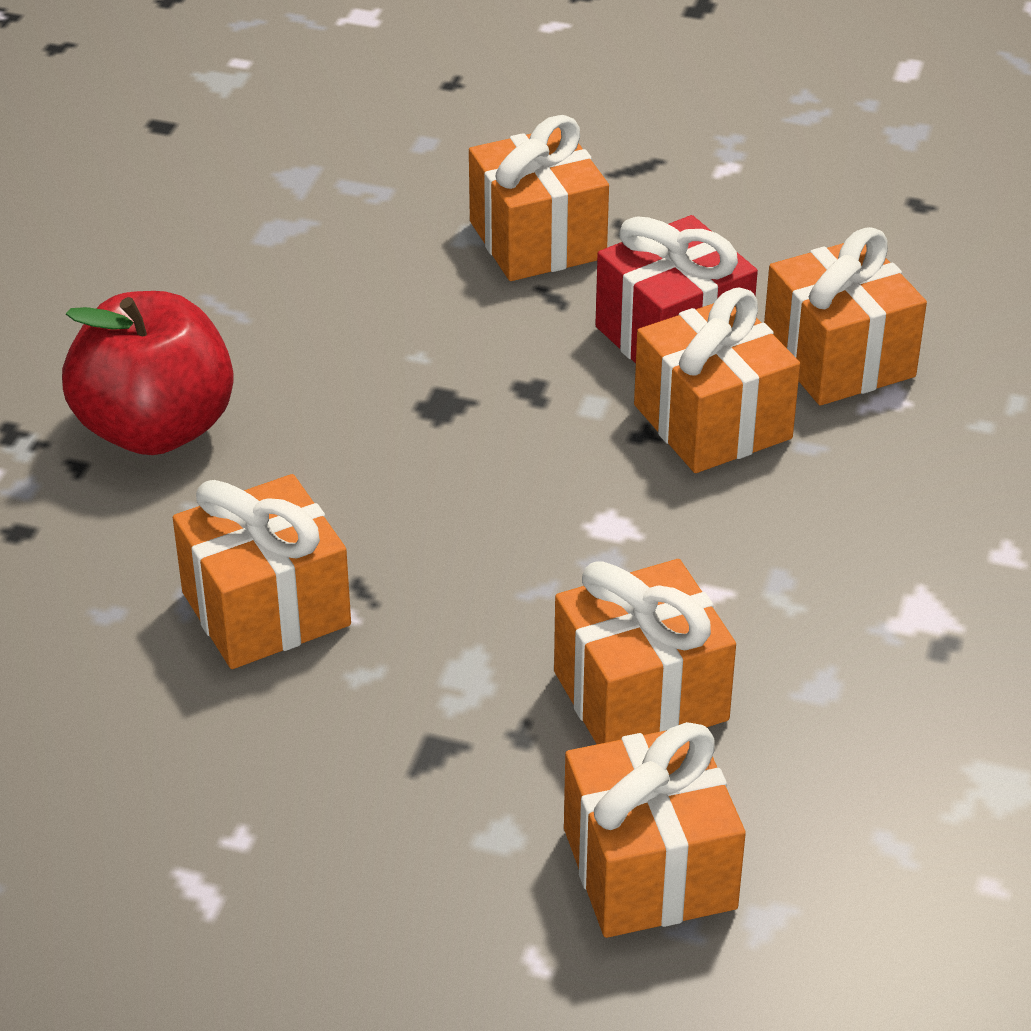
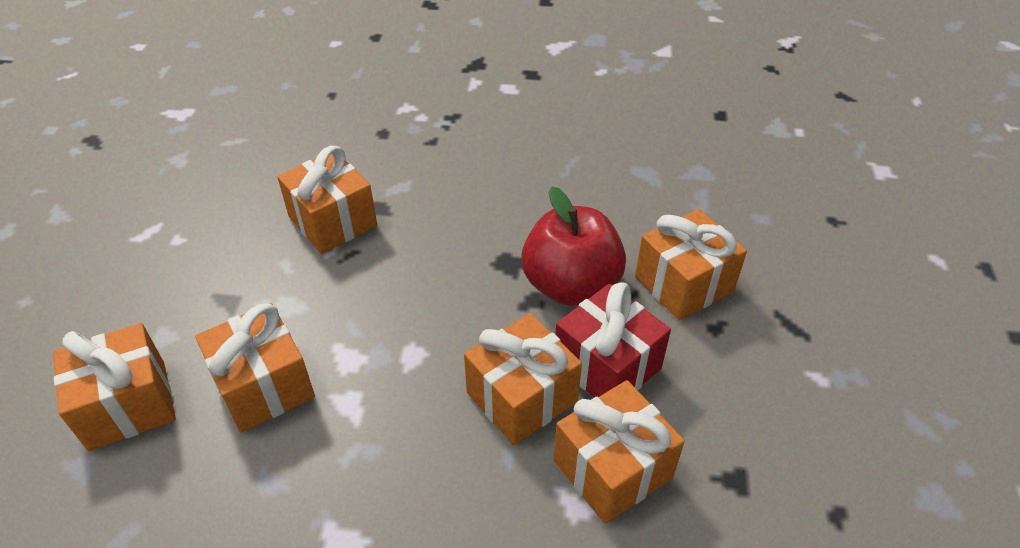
camera: 80 degrees right, 5 degrees up
(156, 429) = (463, 160): red apple -> red apple (570, 285)

